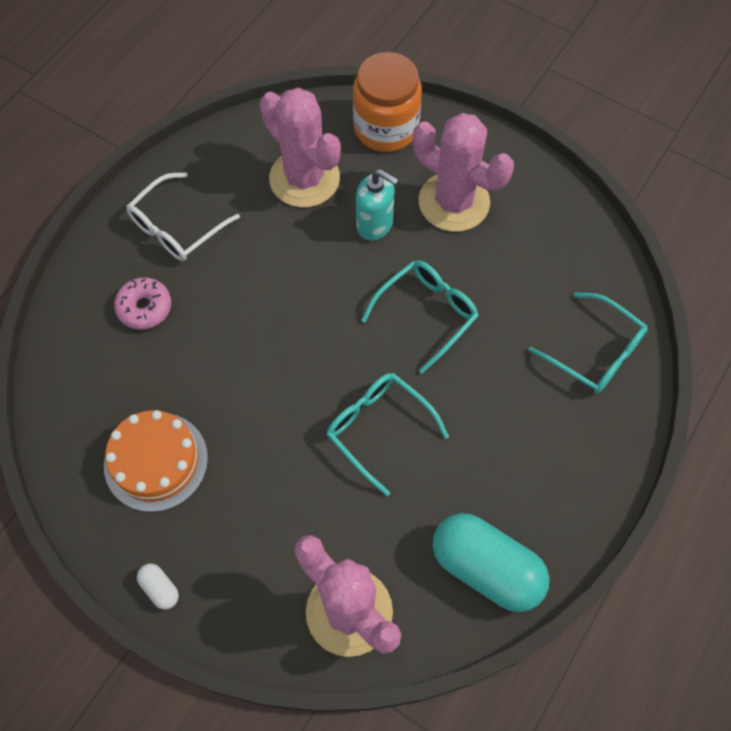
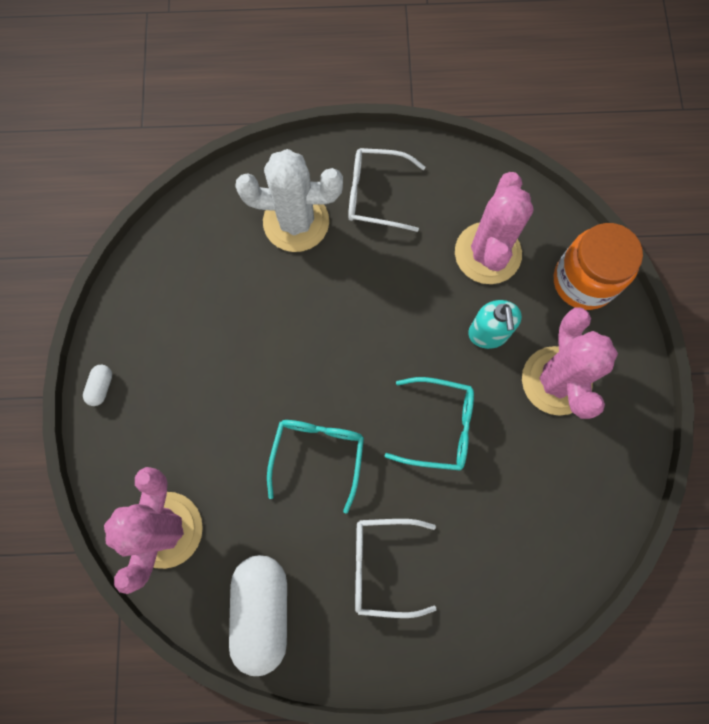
camera: 55 degrees right, 10 degrees up
(144, 308) = (296, 222): pink donut -> white cactus
(156, 461) = (187, 317): orange cake -> none
(486, 568) = (262, 610): turquoise capsule -> white capsule
(516, 437) = (383, 566): none -> white glasses
(595, 352) = (504, 584): turquoise glasses -> none

